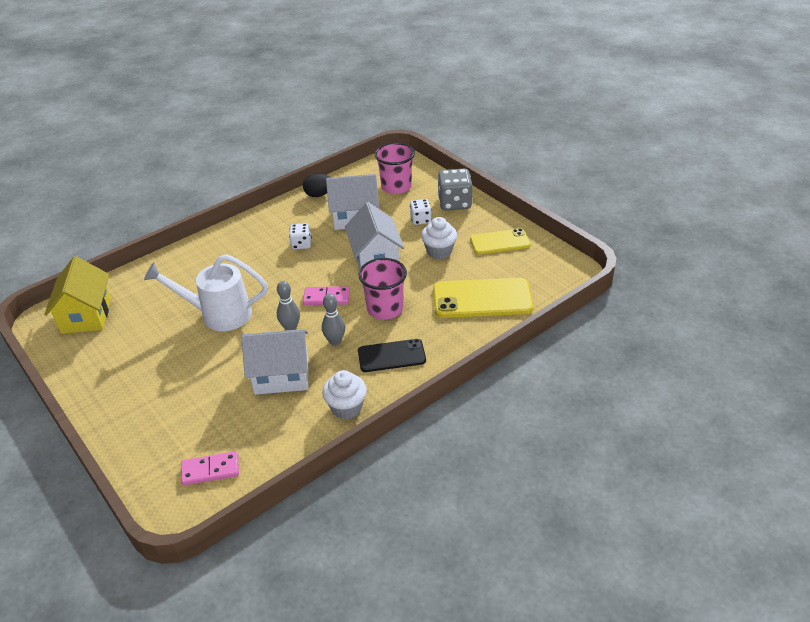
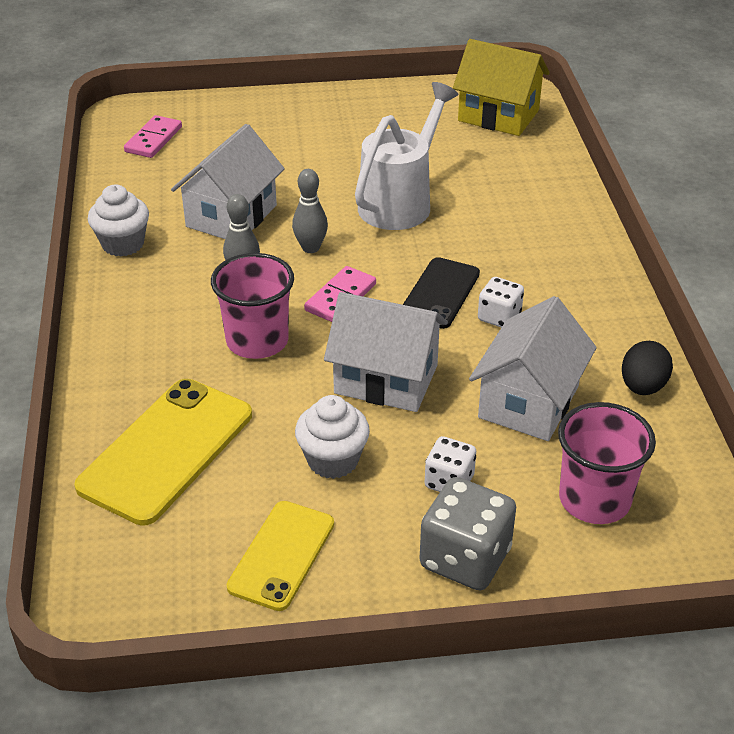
camera: 120 degrees right, 0 degrees up
(391, 356) = (160, 309): black phone -> black phone (440, 293)

